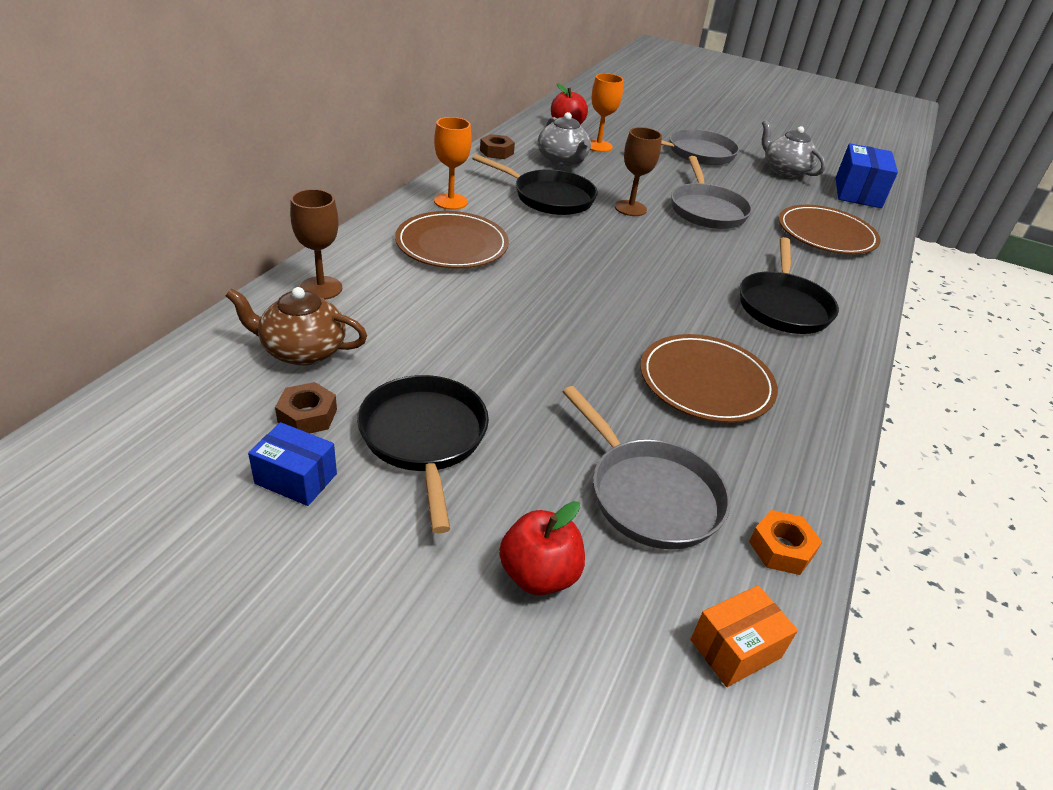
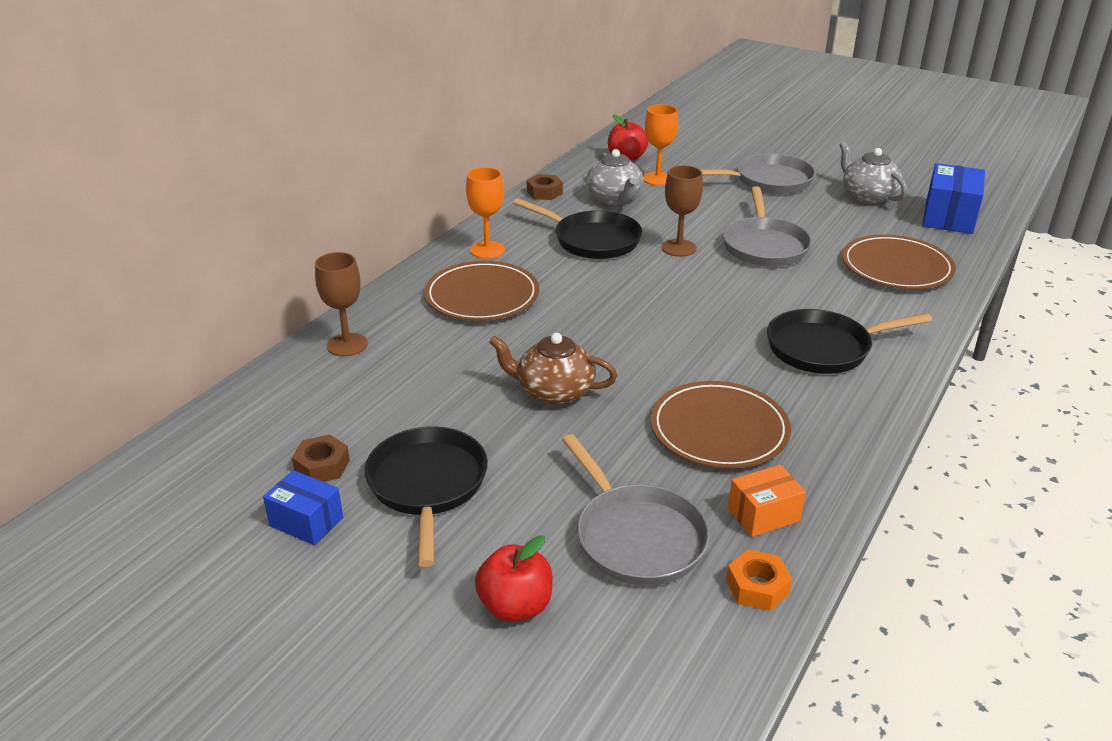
camera: 10 degrees right, 5 degrees down
(302, 351) = (323, 406): brown teapot -> brown teapot (554, 391)
(735, 649) = (689, 673): orange box -> orange box (763, 515)
(783, 306) = (824, 348): black pan -> black pan turned 60 degrees clockwise

